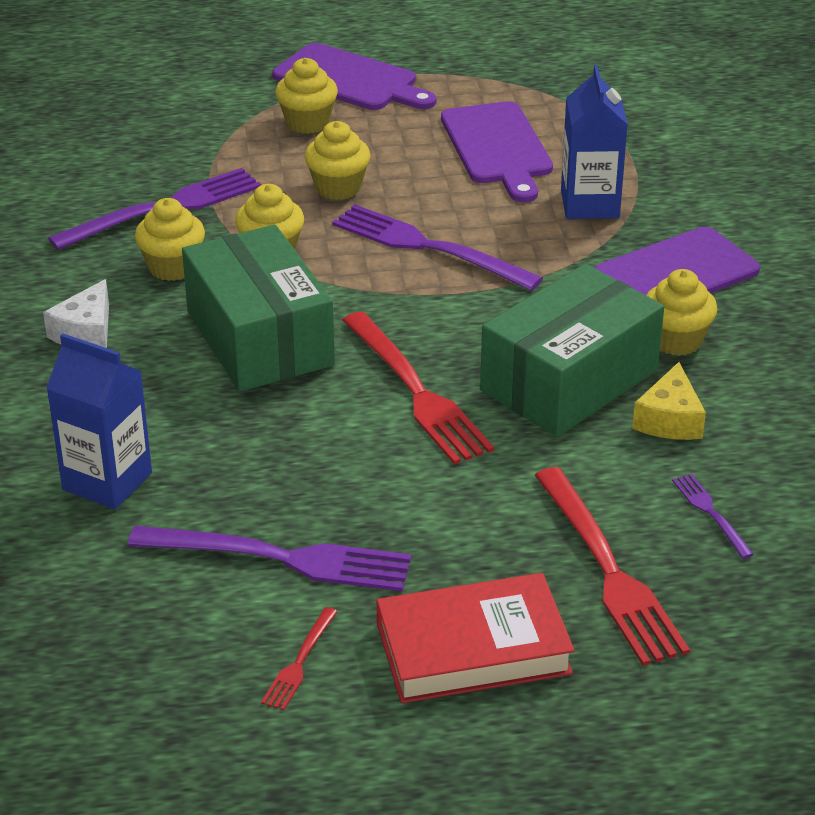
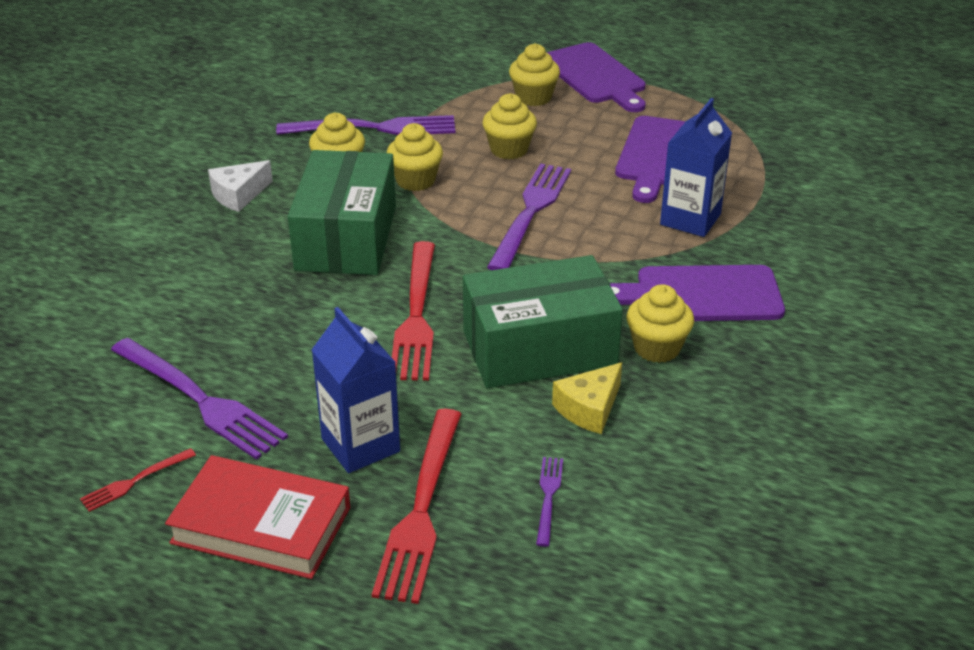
camera: 30 degrees right, 0 degrees up
(107, 481) = (147, 301): blue carton -> blue carton (360, 445)
(426, 247) = (531, 212): purple fork -> purple fork turned 45 degrees clockwise

